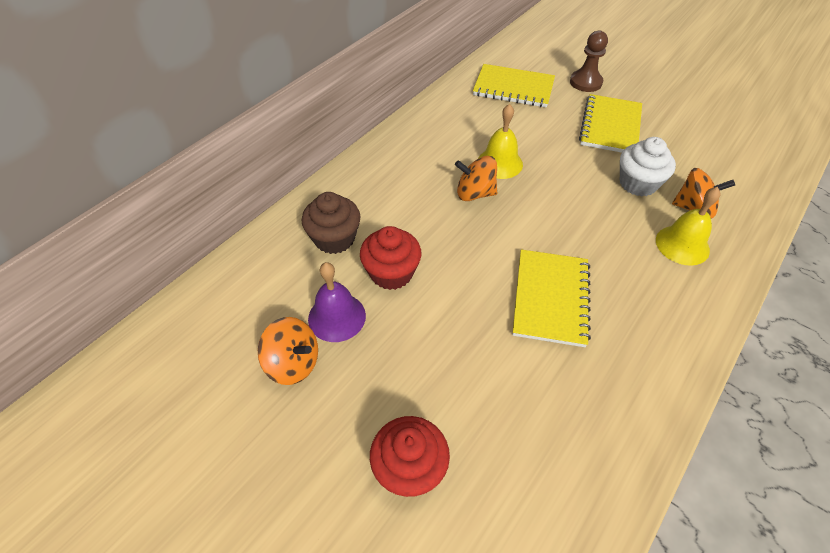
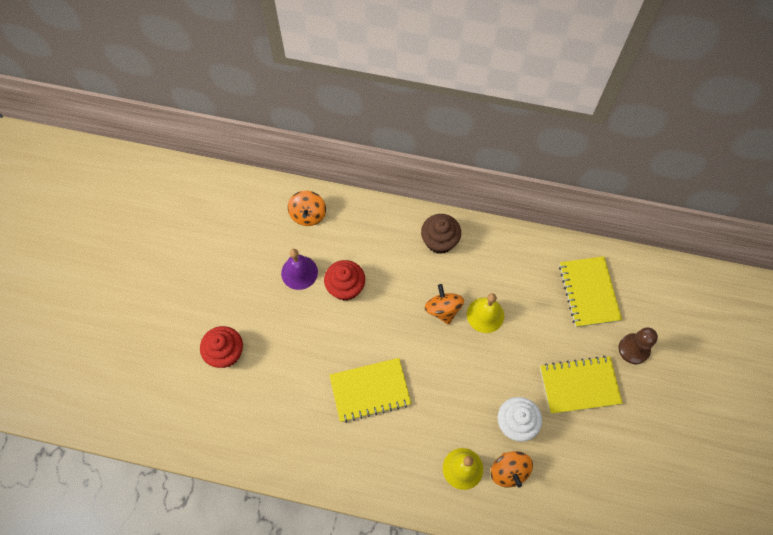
camera: 65 degrees right, 15 degrees up
(293, 363) = (260, 266): orange spinning top -> orange spinning top (308, 215)
(334, 239) = (357, 240): brown cupcake -> brown cupcake (439, 241)

